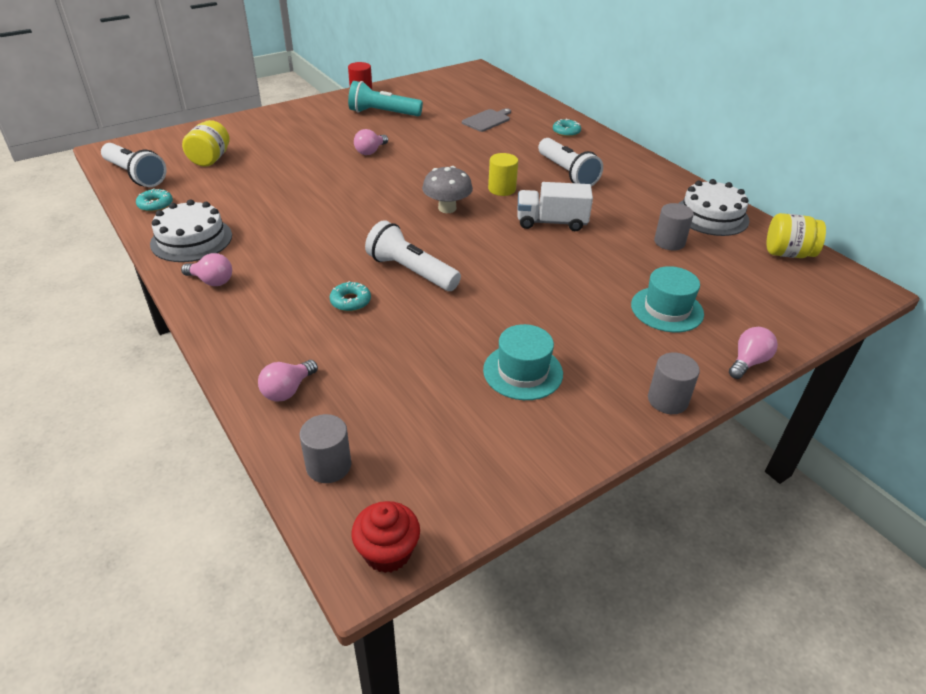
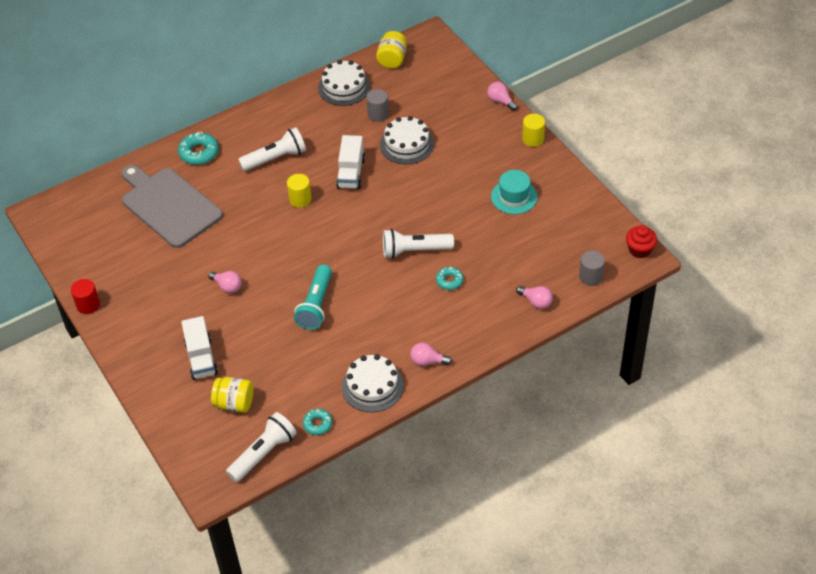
camera: 85 degrees left, 10 degrees up
(212, 281) = (427, 361): pink light bulb -> pink light bulb turned 105 degrees counterclockwise
(277, 141) = (201, 358): none -> white truck
(383, 113) = (145, 283): turquoise flashlight -> turquoise flashlight (316, 305)
(411, 271) = (414, 251): white flashlight -> white flashlight turned 45 degrees clockwise
(447, 208) = (329, 232): grey mushroom -> none
(487, 120) = (169, 205): grey cutting board -> grey cutting board, size x2.25
(566, 132) = (199, 153): turquoise donut -> turquoise donut, size x1.59
(616, 266) = (407, 144): none -> white cake
(667, 309) = (453, 127): turquoise hat -> none
(667, 400) = (533, 139): grey cylinder -> yellow cylinder

